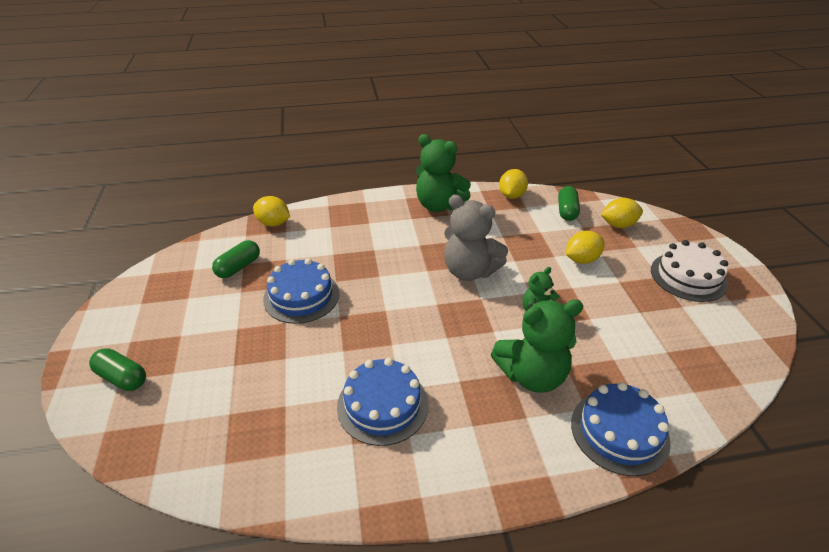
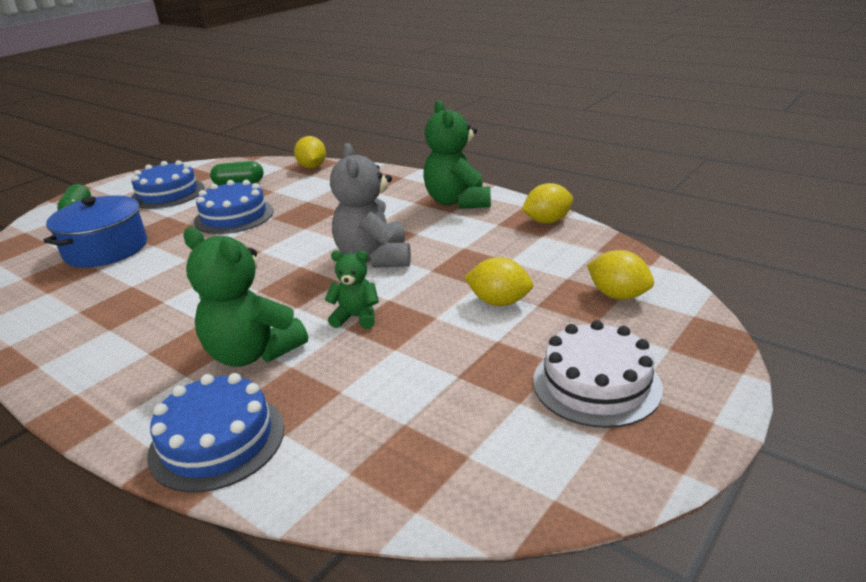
camera: 50 degrees right, 10 degrees down
(248, 388) = (106, 249): none -> blue pot
(382, 405) = (135, 303): blue cake -> blue cake (168, 193)
(567, 211) = (581, 257): green capsule -> none

